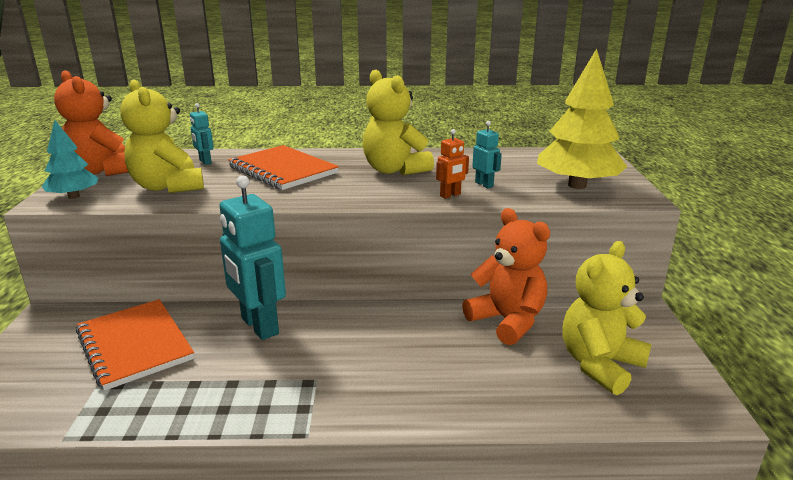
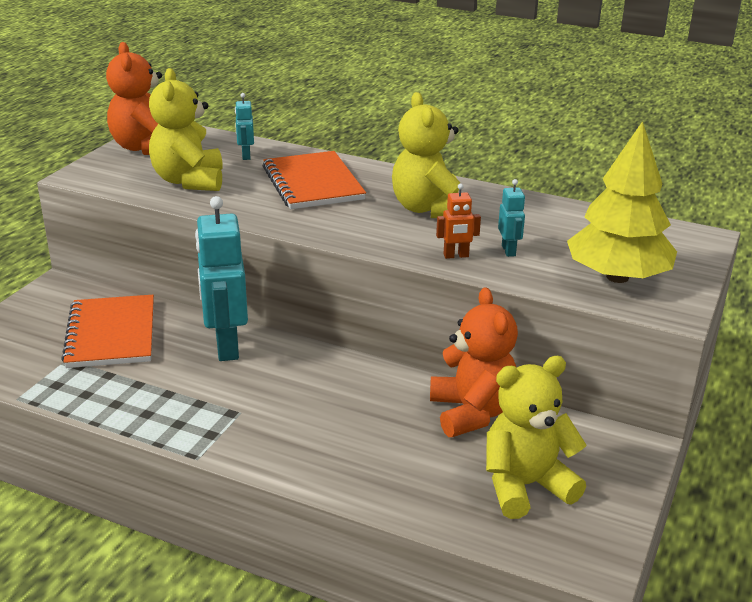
camera: 25 degrees right, 5 degrees up
(74, 196) = (103, 174): turquoise tree -> none

